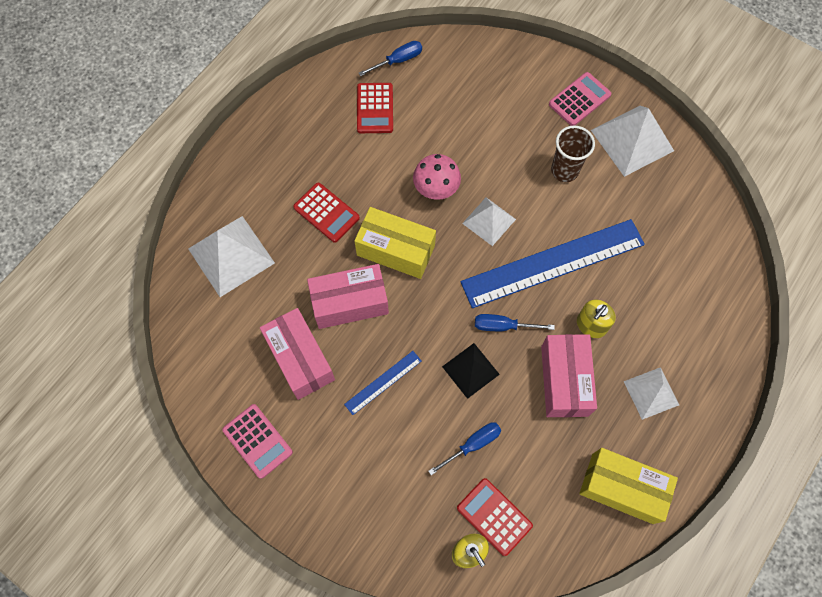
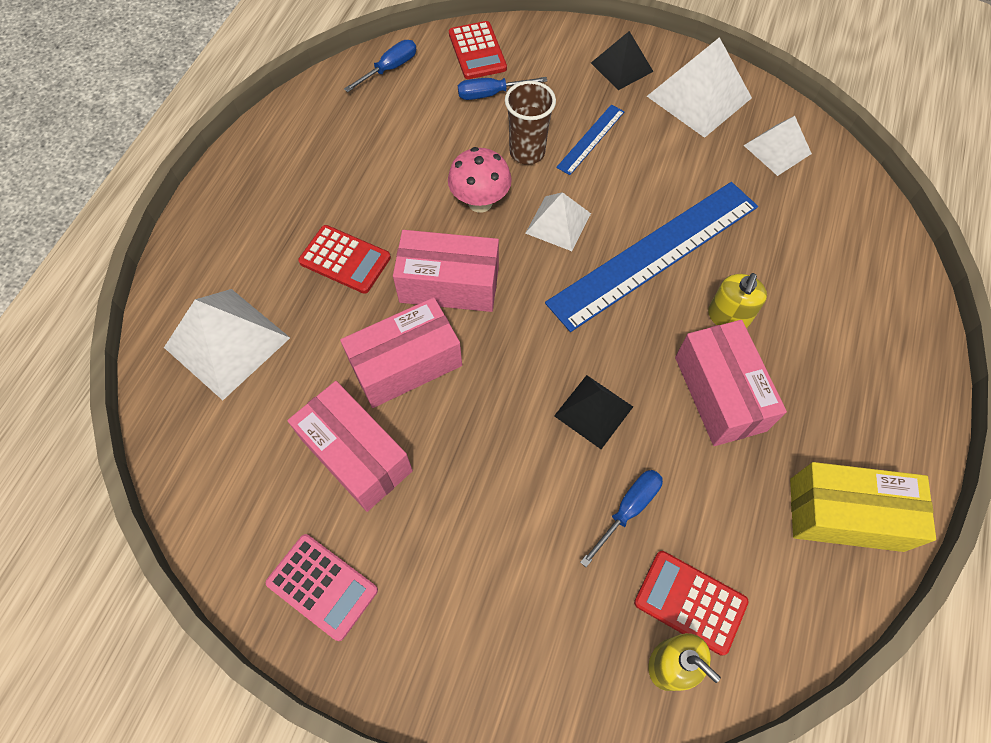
camera: 15 degrees left, 5 degrees down
(375, 108) = (375, 126): red calculator -> red calculator (477, 51)
(383, 382) = (480, 457): blue ruler -> blue ruler (590, 139)
(395, 250) = (449, 284): yellow box -> pink box
(503, 326) = (617, 344): blue screwdriver -> blue screwdriver (491, 94)
(564, 170) = (631, 146): brown cup -> brown cup (527, 152)
(579, 100) = (622, 67): pink calculator -> black pyramid
(651, 393) = (834, 381): white pyramid -> white pyramid (777, 149)

